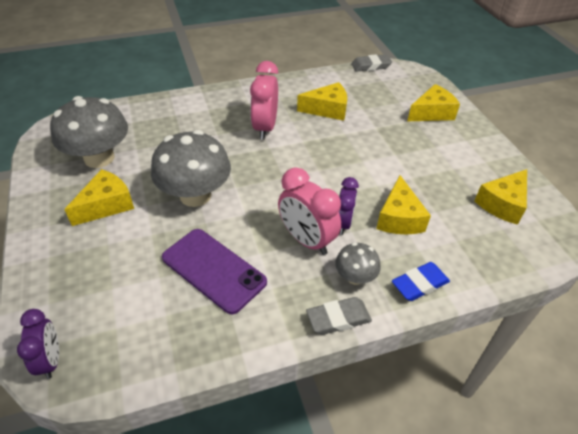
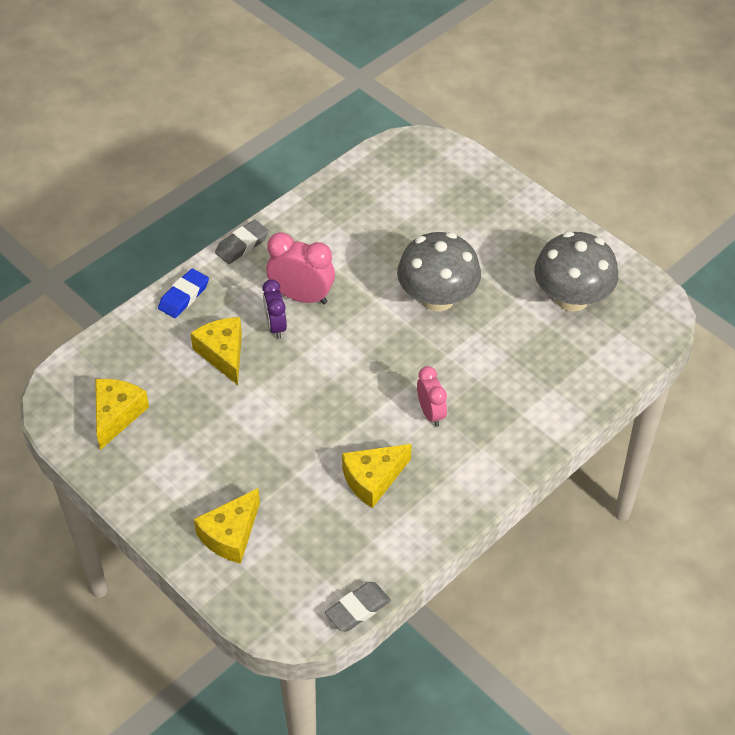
camera: 155 degrees right, 5 degrees up
(51, 360) = (429, 147): purple clock -> none
(106, 205) = (509, 256): yellow cheese -> none
(213, 270) = (365, 241): purple phone -> none
(265, 128) = (431, 413): pink clock -> pink clock, size x0.64
(355, 277) = (242, 281): grey mushroom -> none

